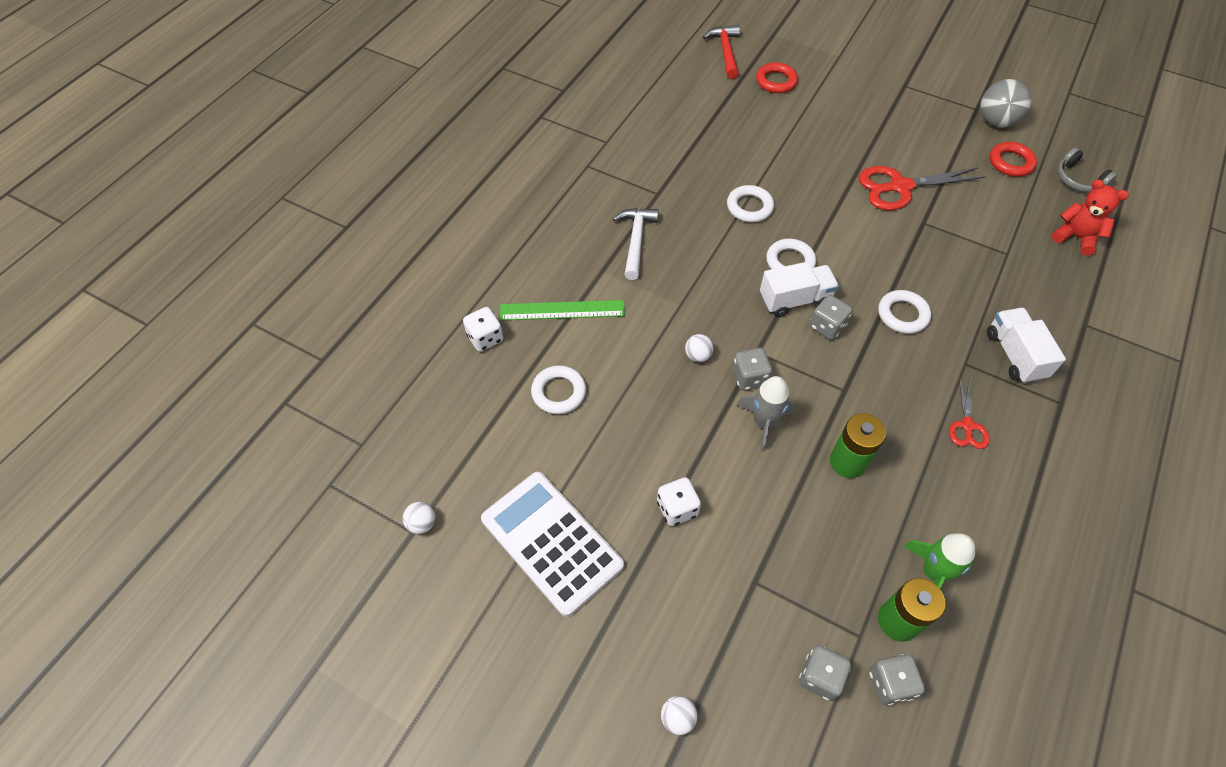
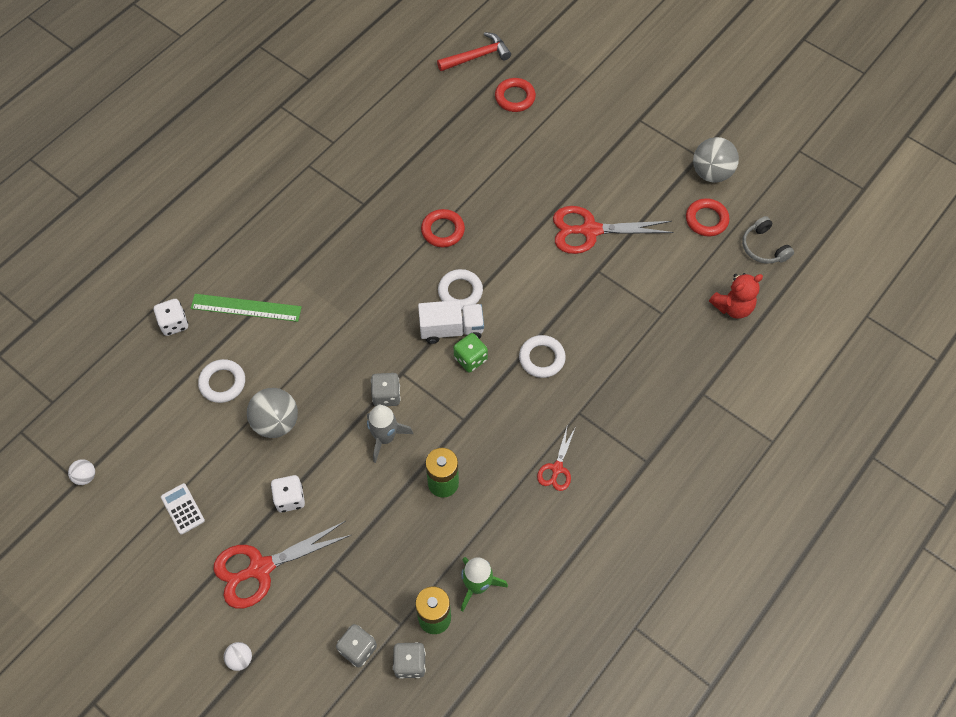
camera: 10 degrees right, 5 degrees up
(551, 542) = (183, 509): white calculator -> white calculator, size x0.43
(634, 426) = (276, 422): none -> grey ball
(635, 240) = (329, 249): white hammer -> none
(668, 598) = (260, 568): none -> red scissors
(698, 356) = (349, 368): white ball -> none
(725, 52) = (477, 56): red hammer -> red hammer turned 60 degrees clockwise
(749, 207) = (443, 230): white ring -> red ring
(827, 326) = (470, 359): grey dice -> green dice
(1014, 355) = (625, 412): white truck -> none
(1075, 237) = (733, 307): red teddy bear -> red teddy bear turned 105 degrees clockwise

